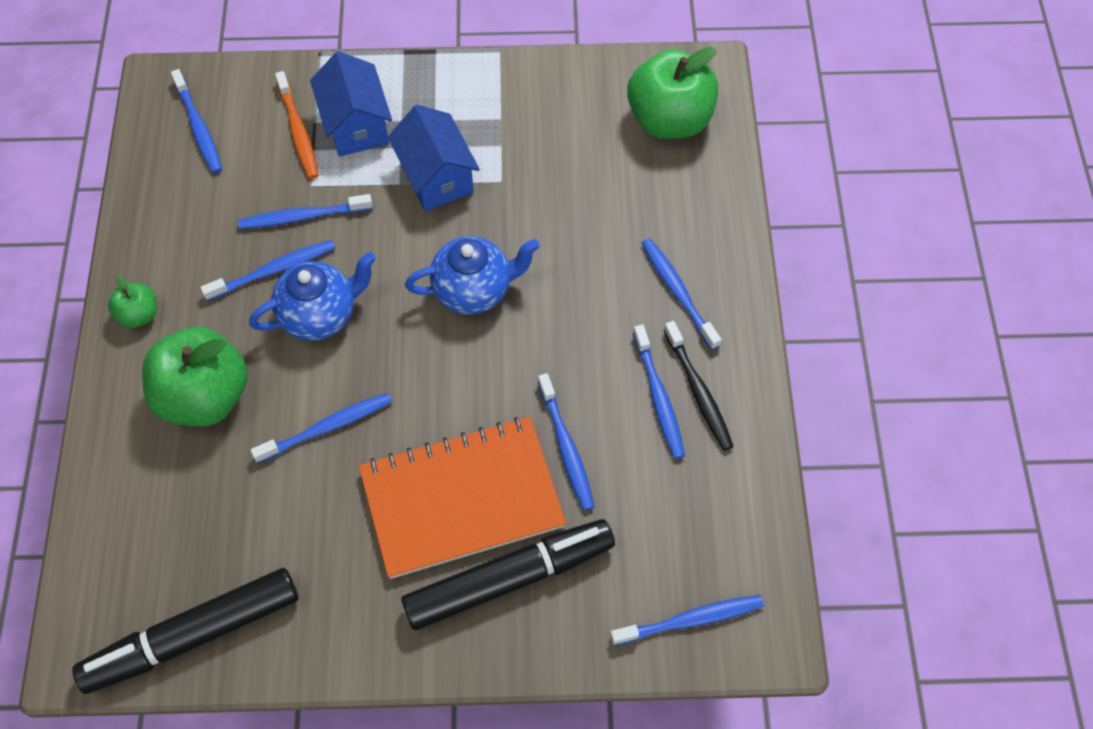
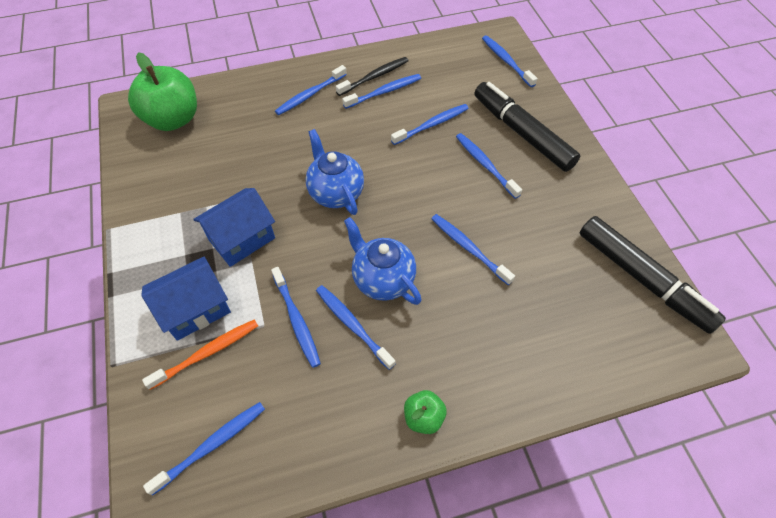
camera: 105 degrees left, 5 degrees down
(205, 396) = (476, 335): green apple -> none
(462, 498) = (485, 165): orange notebook -> blue toothbrush

